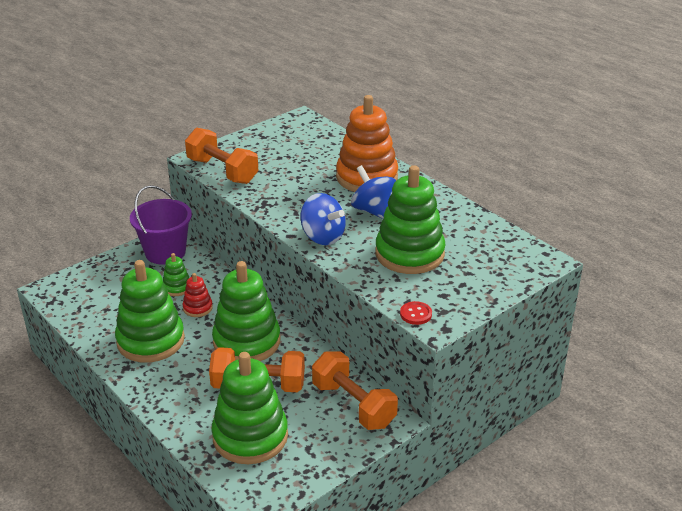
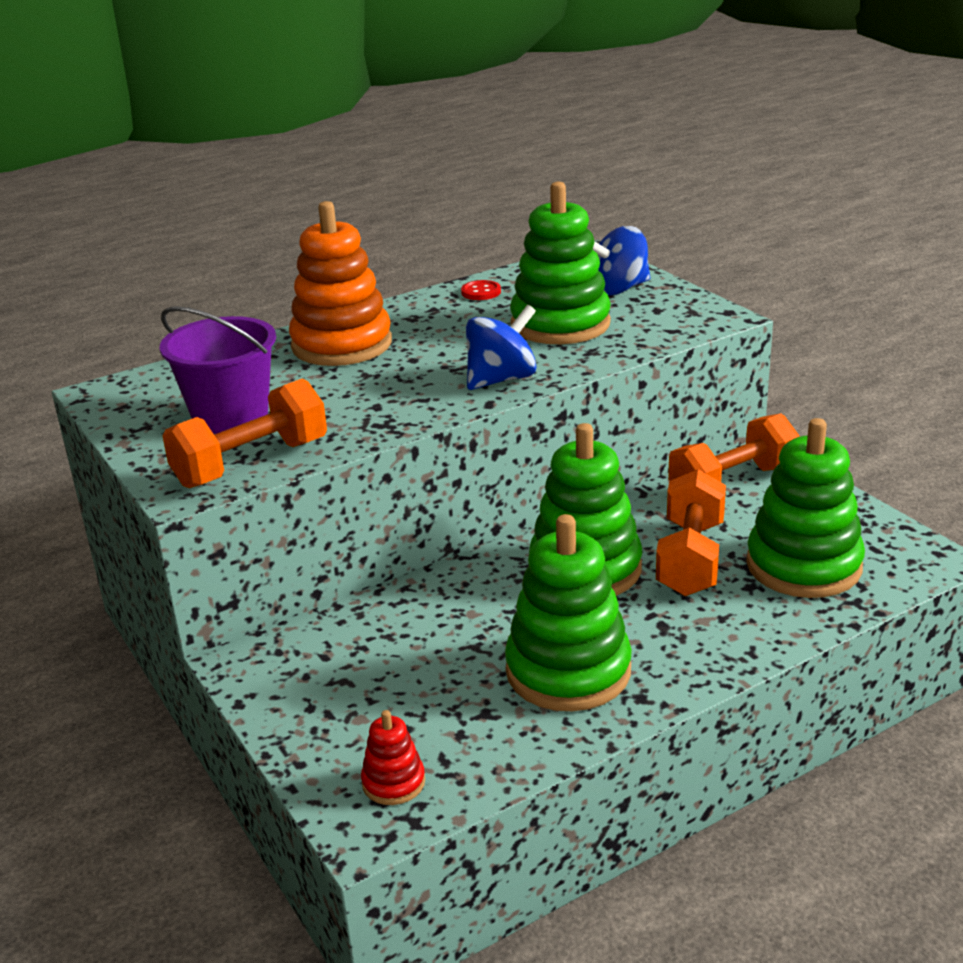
camera: 80 degrees left, 5 degrees down
(165, 252) = (292, 664): purple bucket -> purple bucket (230, 416)
(177, 287) = (415, 646): green stacking toy -> none
(197, 308) = (483, 620): red stacking toy -> red stacking toy (393, 782)
(373, 211) = (441, 343): blue spinning top -> blue spinning top (618, 289)
(416, 314) = (698, 326): red button -> red button (481, 292)

